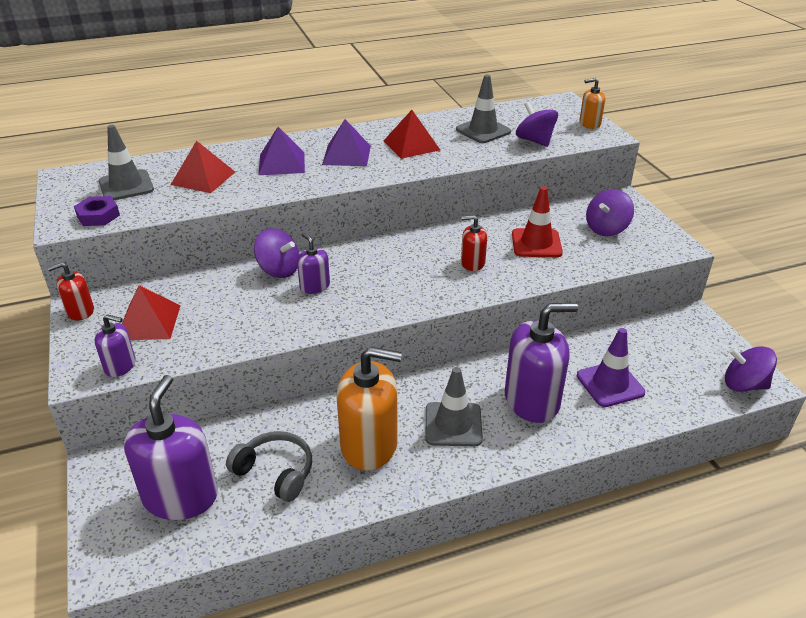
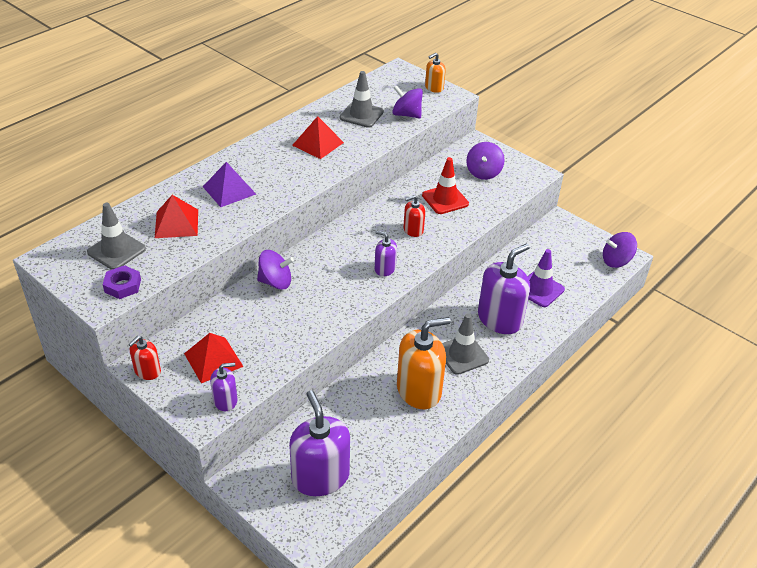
camera: 30 degrees left, 5 degrees up
(275, 472) = (371, 434): grey headphones -> none
(314, 286) = (315, 286): purple soap dispenser -> purple soap dispenser (385, 268)
(346, 155) = (275, 167): purple pyramid -> none

